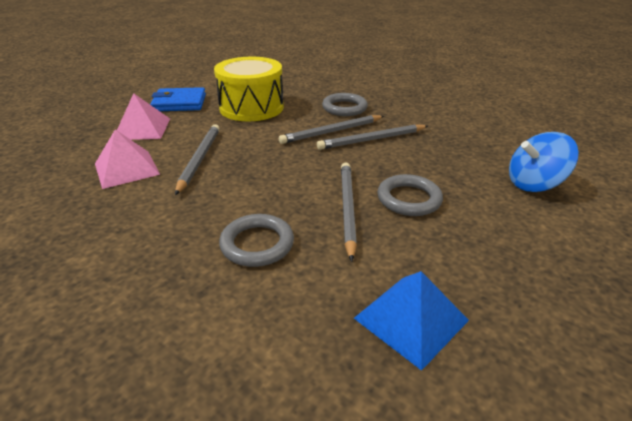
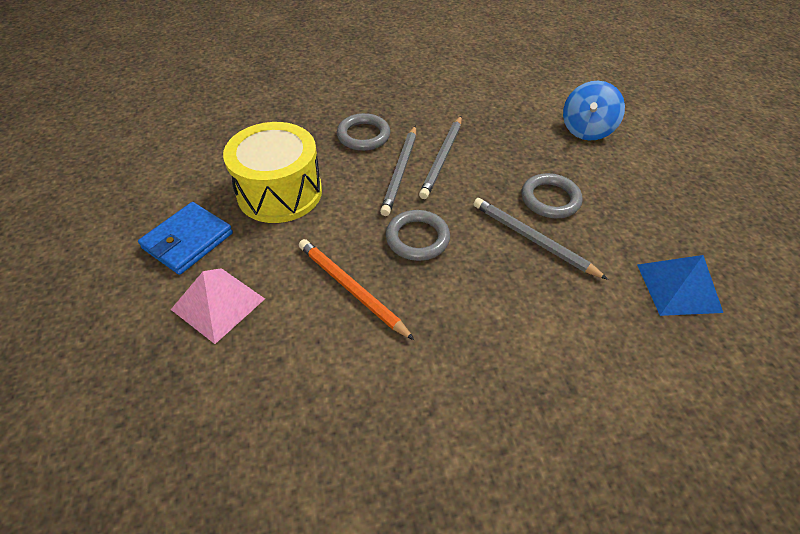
camera: 50 degrees left, 15 degrees up
(126, 169) = (307, 358): pink pyramid -> none
(199, 159) = (351, 289): grey pencil -> orange pencil
(257, 244) = (536, 321): grey ring -> grey ring (417, 238)

